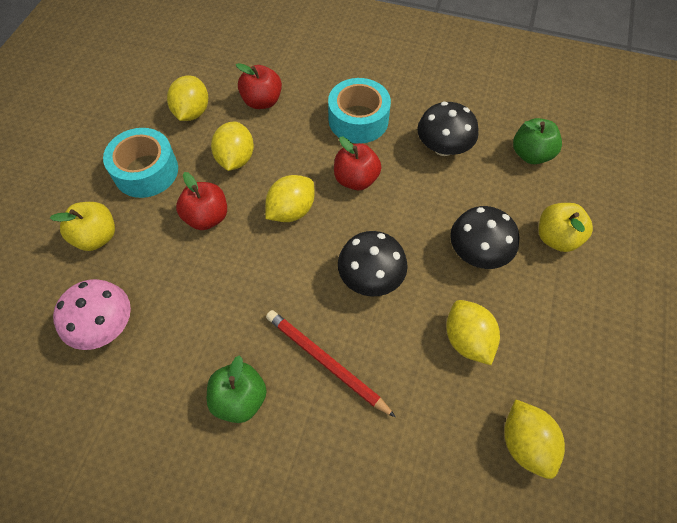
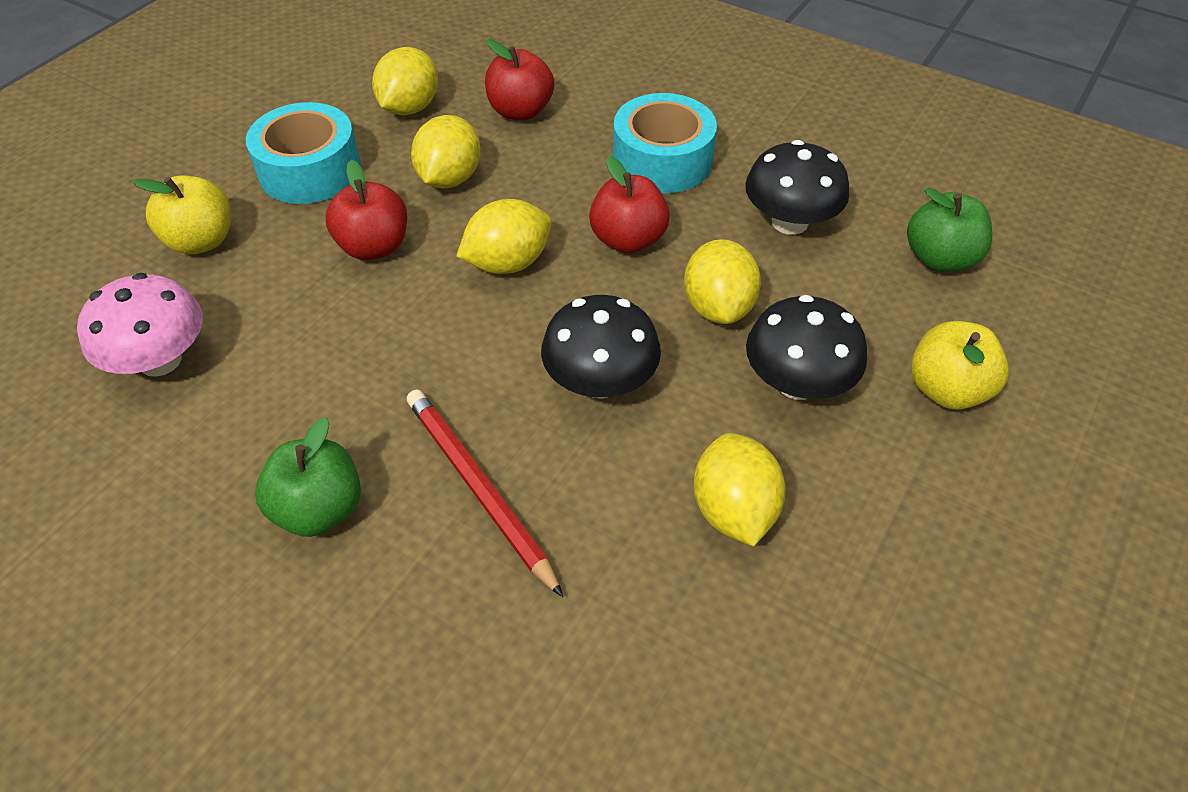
camera: 15 degrees right, 10 degrees down
(525, 443) = (783, 701): yellow lemon -> yellow lemon (718, 307)

